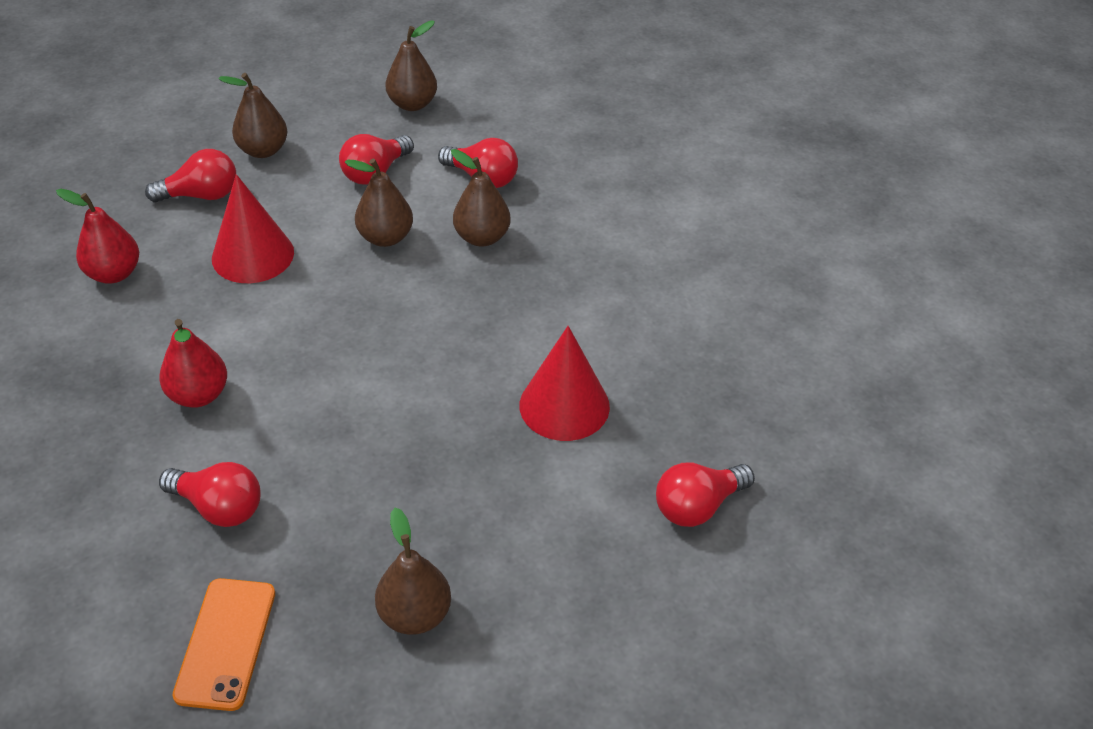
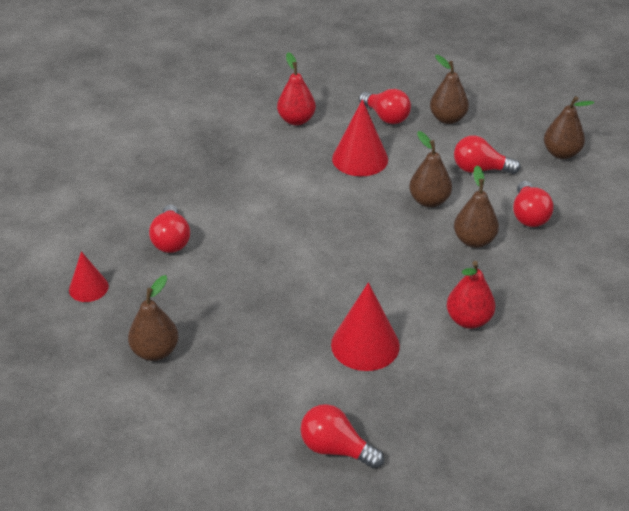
camera: 60 degrees right, 5 degrees down
(198, 395) = (240, 194): red pear -> red pear (468, 320)
(226, 643) = (88, 288): orange phone -> red cone

